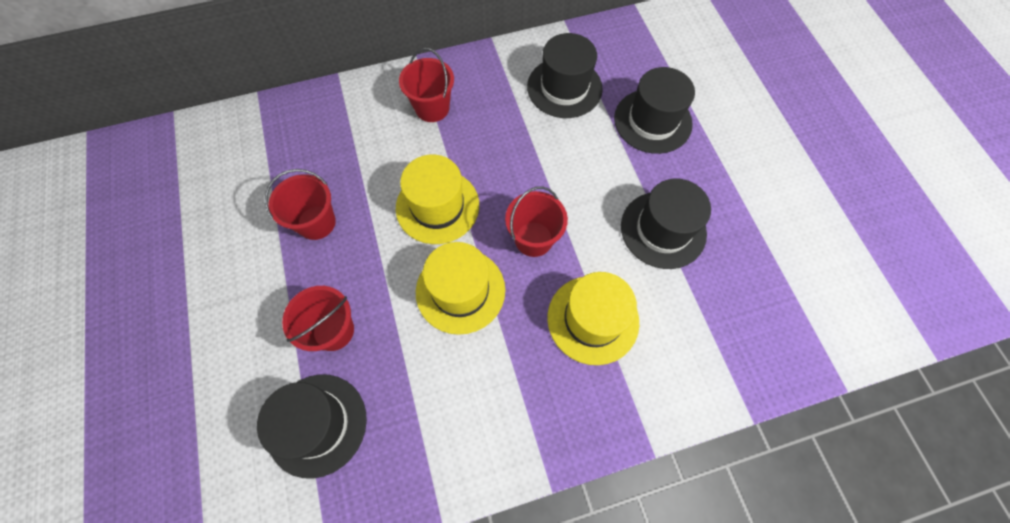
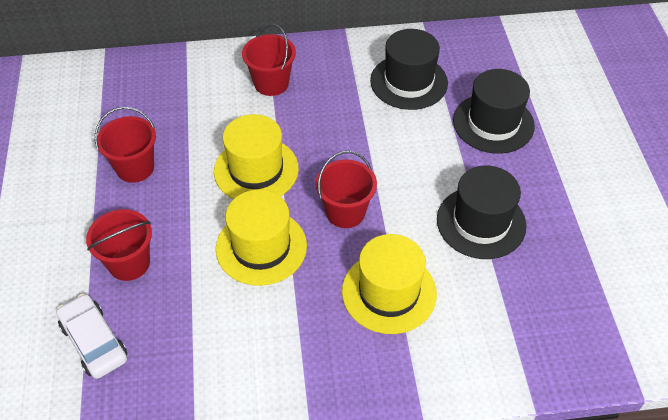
camera: 10 degrees right, 15 degrees down
(317, 424) = (94, 341): black hat -> white car

